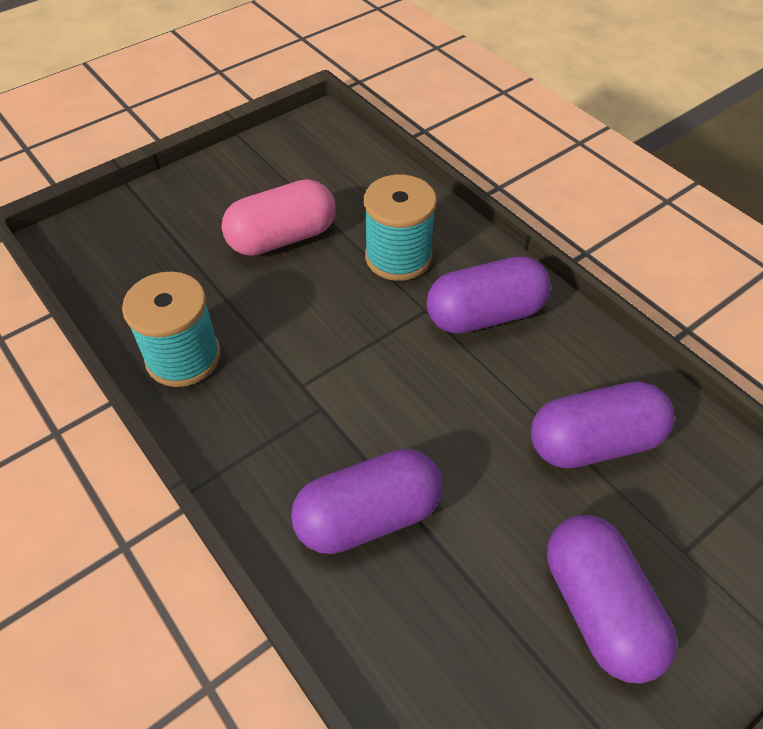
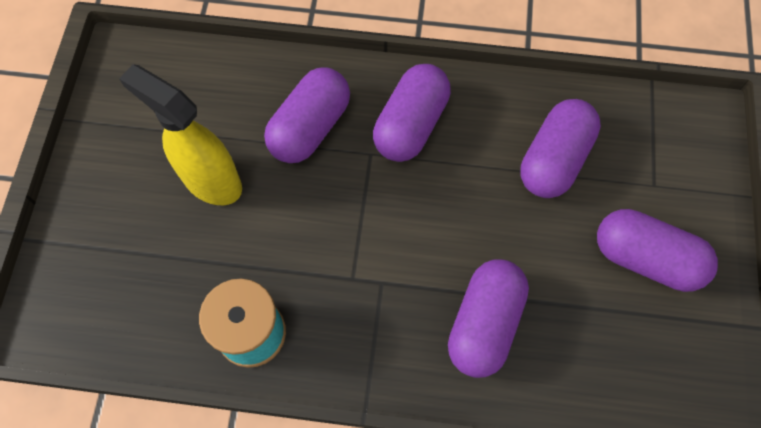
camera: 45 degrees left, 15 degrees up
(282, 238) = (211, 181): pink capsule -> yellow spray bottle
(398, 257) = (310, 127): turquoise spool -> purple capsule

